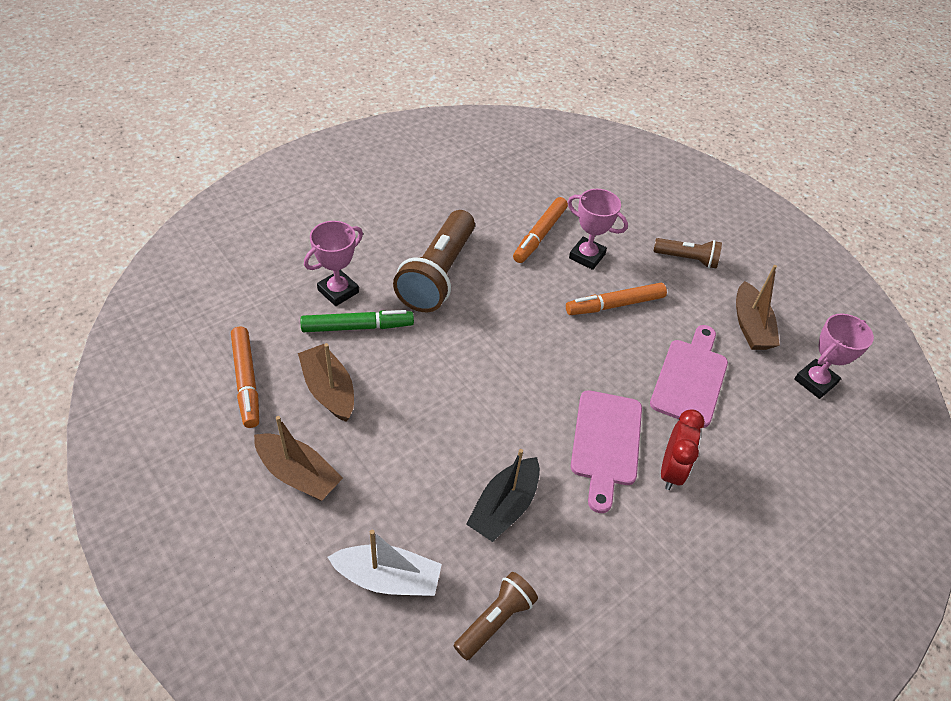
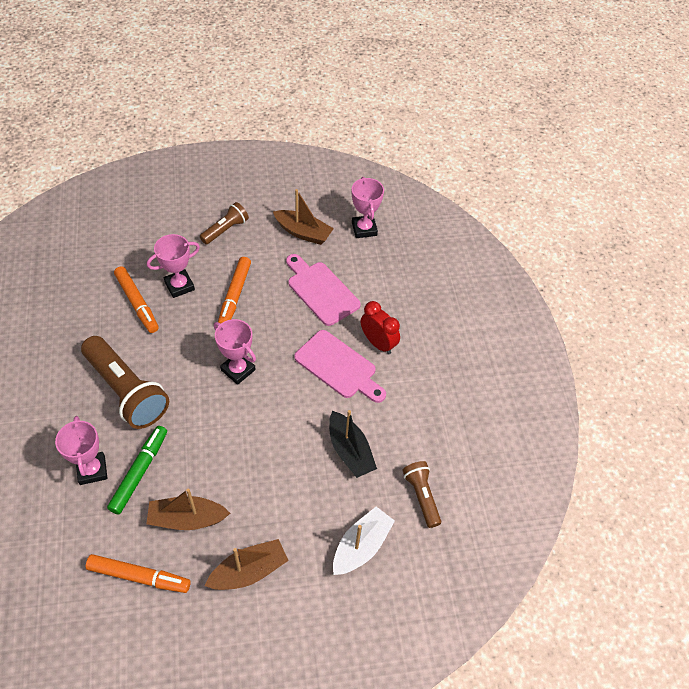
camera: 60 degrees left, 5 degrees up
(528, 350) = (238, 370): none -> pink trophy

